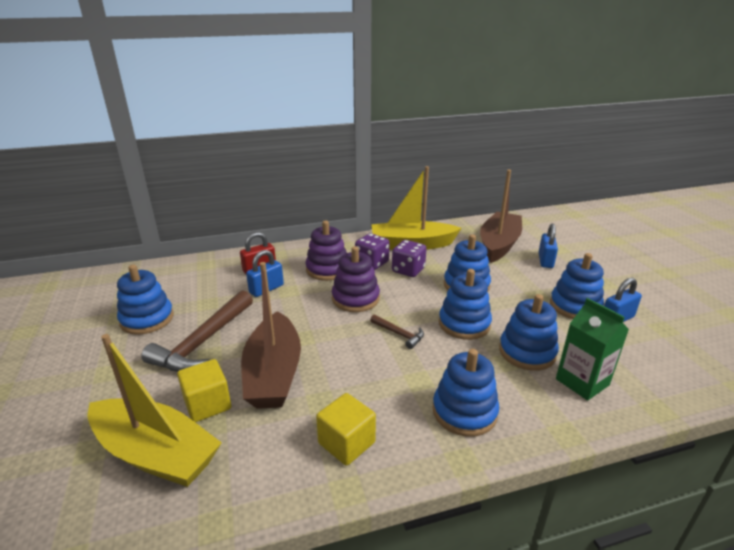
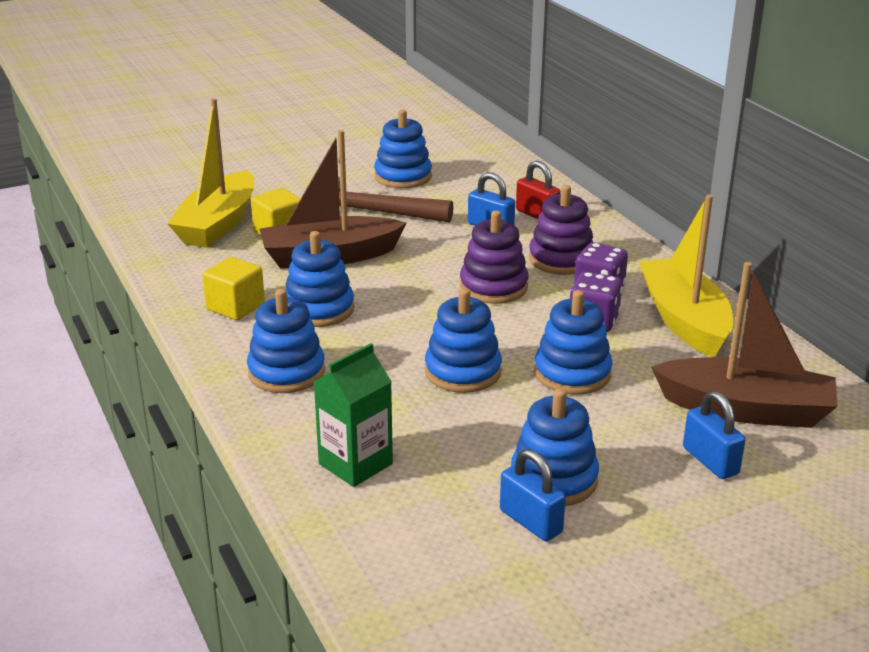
camera: 80 degrees right, 0 degrees up
(399, 334) = (422, 324): brown hammer -> none
(527, 352) = (411, 422): blue stacking toy -> blue stacking toy (319, 309)
(545, 260) = (710, 461): blue padlock -> blue padlock turned 60 degrees clockwise

